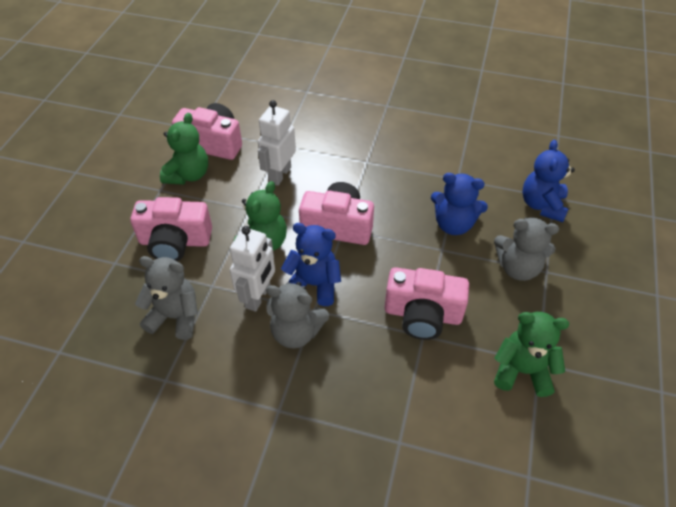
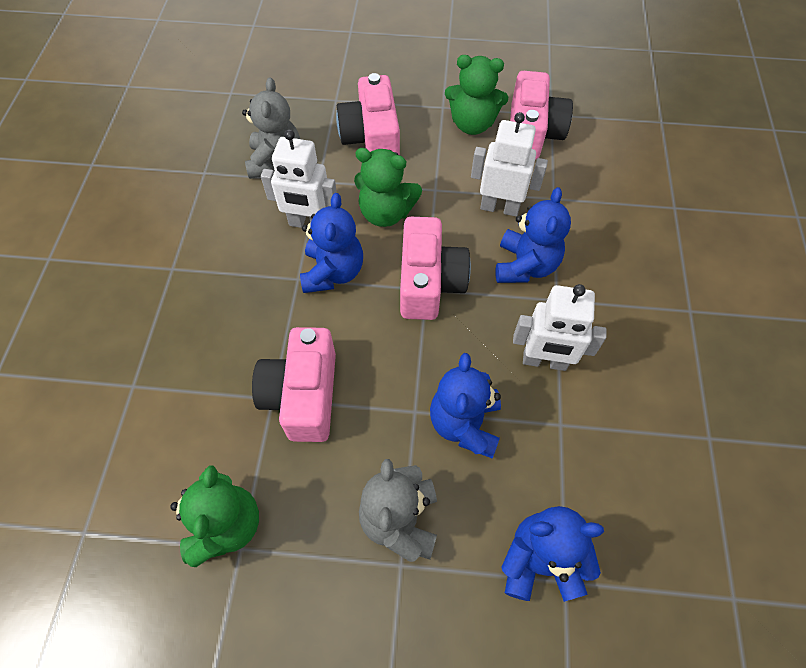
camera: 80 degrees right, 10 degrees up
(296, 332) = (266, 267): grey teddy bear -> none
(335, 171) = (525, 266): none -> blue teddy bear
(413, 177) = (544, 361): none -> white robot

